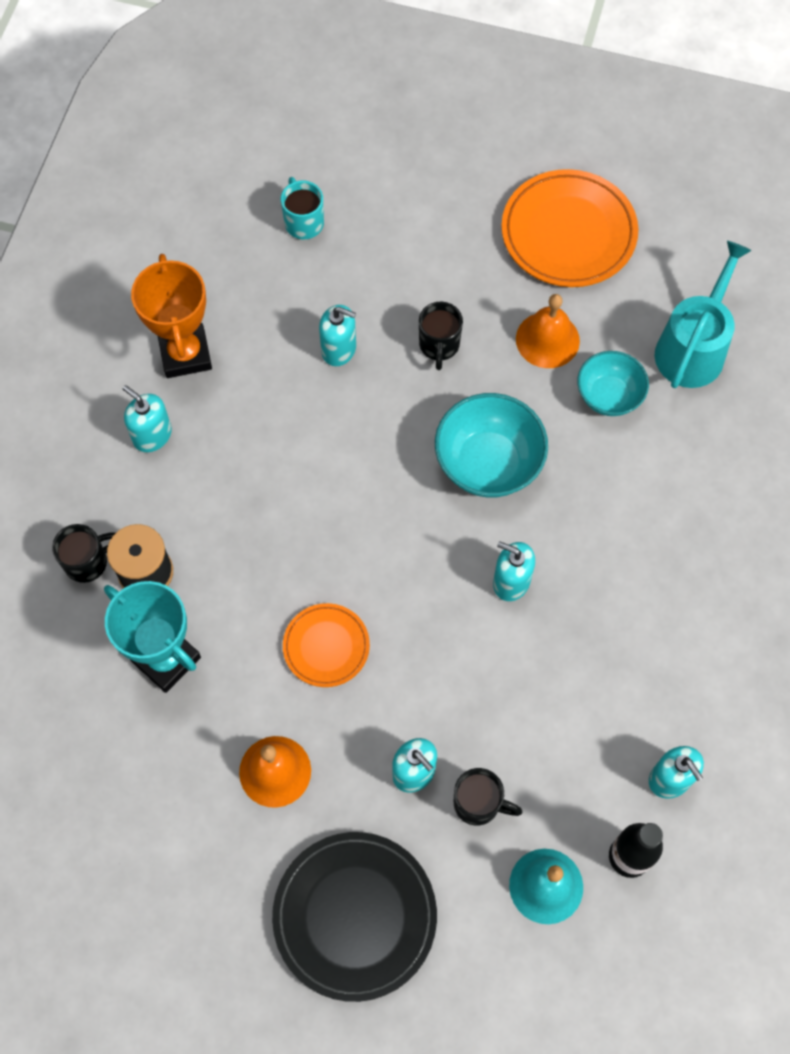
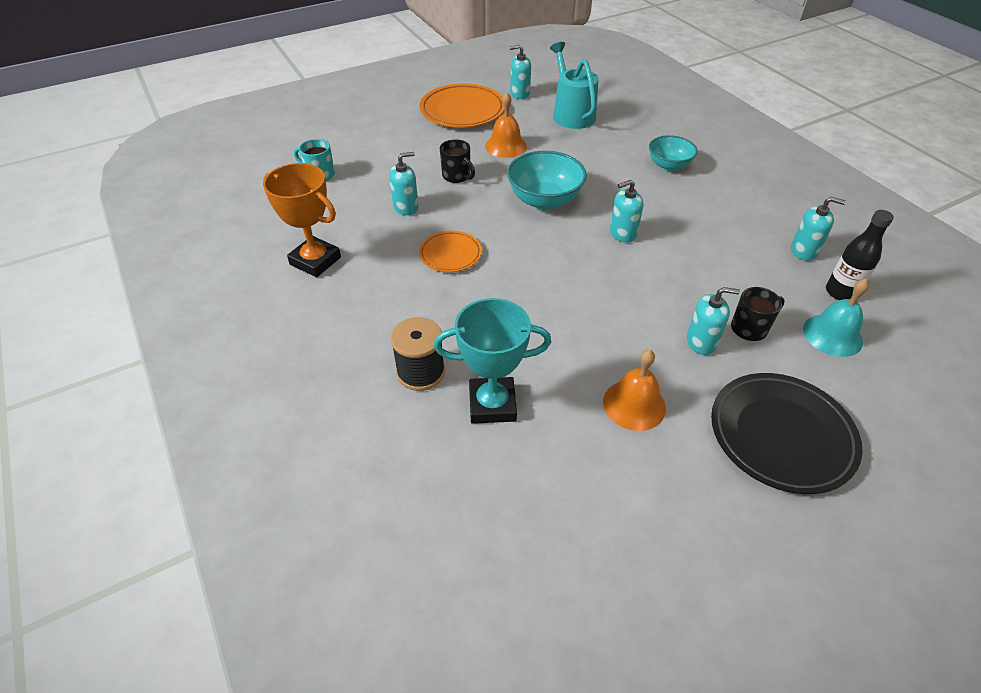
camera: 45 degrees left, 20 degrees down
(88, 562) = (374, 395): black mug -> none
(152, 435) = (340, 307): turquoise soap dispenser -> turquoise soap dispenser (519, 94)
(326, 646) = (575, 325): orange plate -> orange plate (450, 254)
(609, 396) = (561, 147): turquoise bowl -> turquoise bowl (668, 165)

